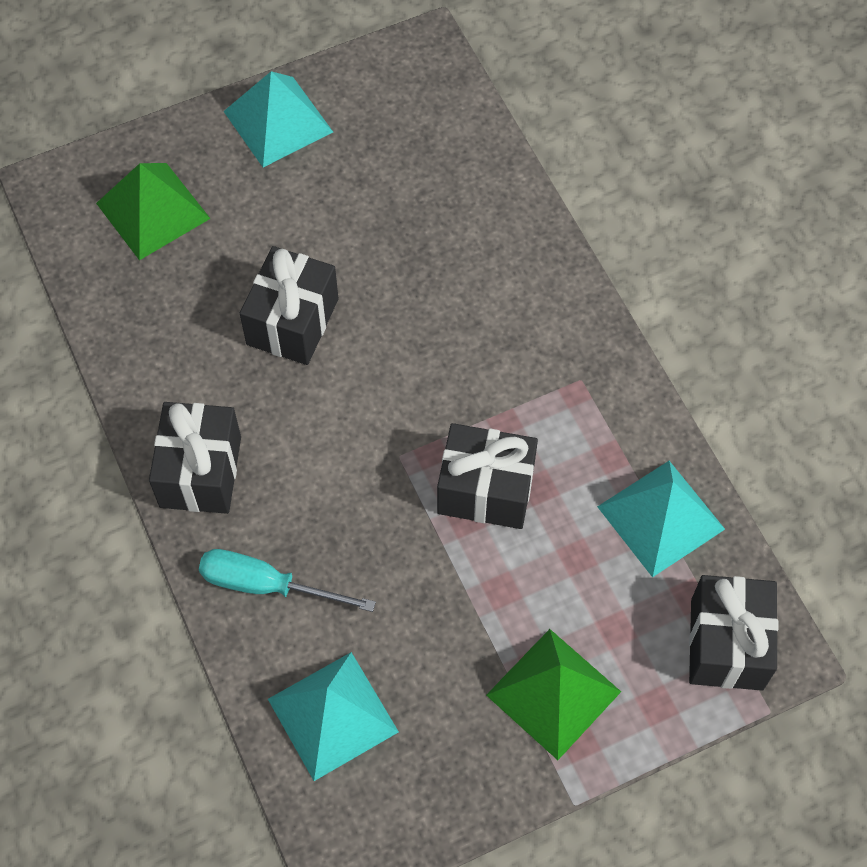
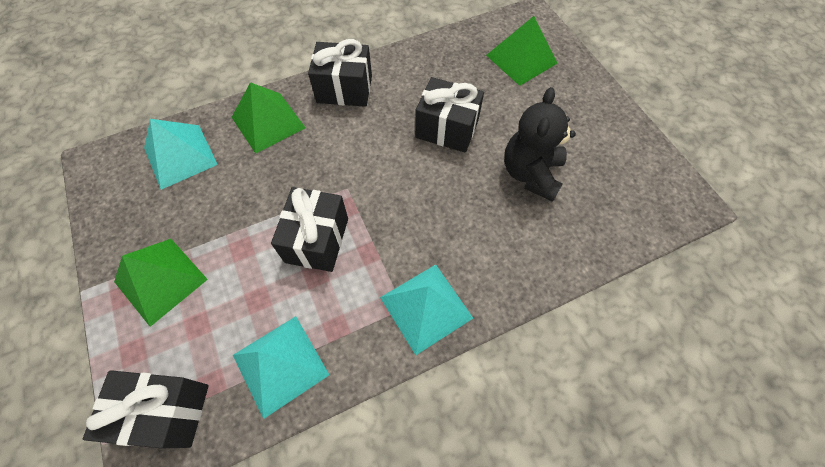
camera: 90 degrees right, 0 degrees up
(266, 585) = (268, 122): turquoise screwdriver -> green pyramid
(278, 121) = (602, 116): turquoise pyramid -> turquoise pyramid (426, 307)
(377, 220) = (530, 173): none -> black teddy bear

